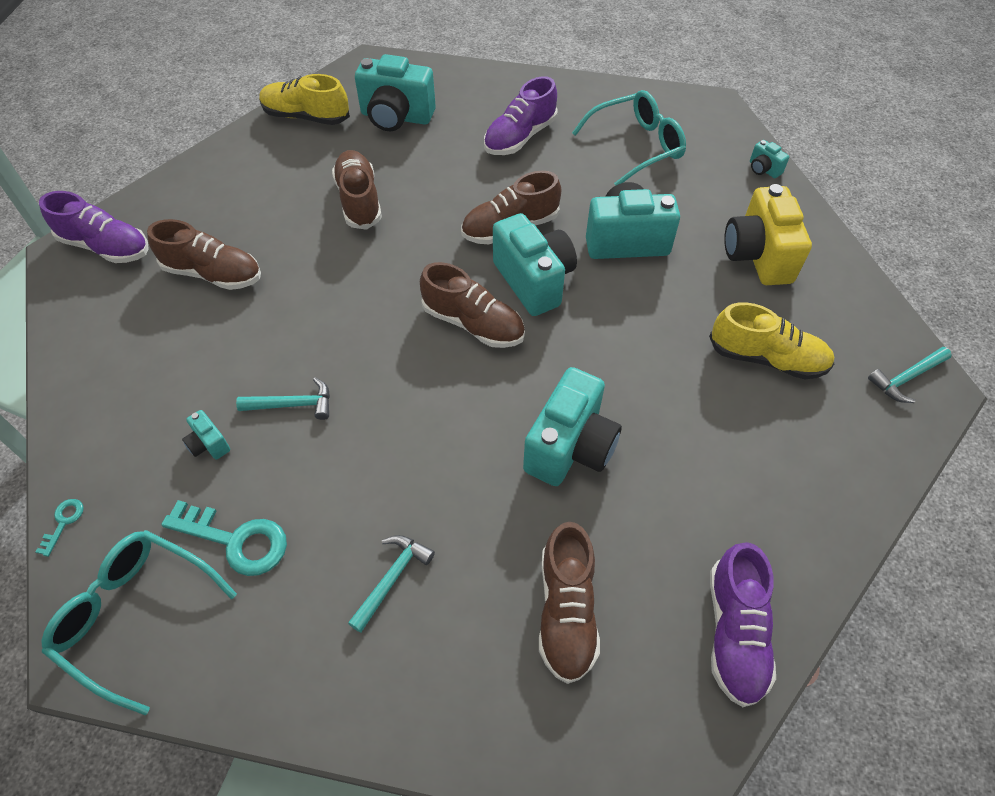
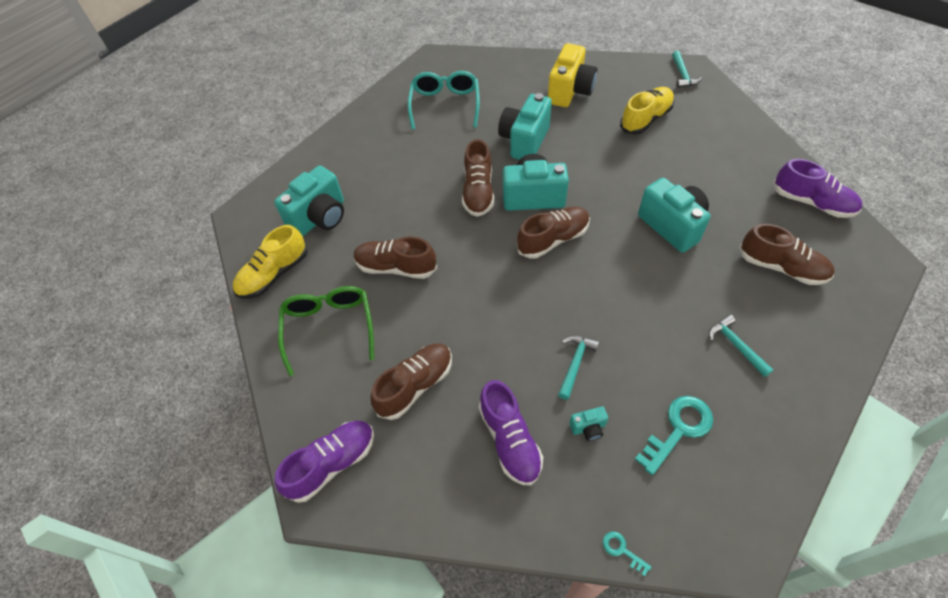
camera: 60 degrees left, 0 degrees up
(137, 616) = (721, 509): turquoise glasses -> none
(258, 182) = (329, 328): none -> green glasses
(520, 137) = (394, 157): purple shoe -> purple shoe (510, 440)
(757, 256) = (570, 91): yellow camera -> yellow camera turned 90 degrees counterclockwise
(763, 169) = (503, 61): turquoise camera -> none

